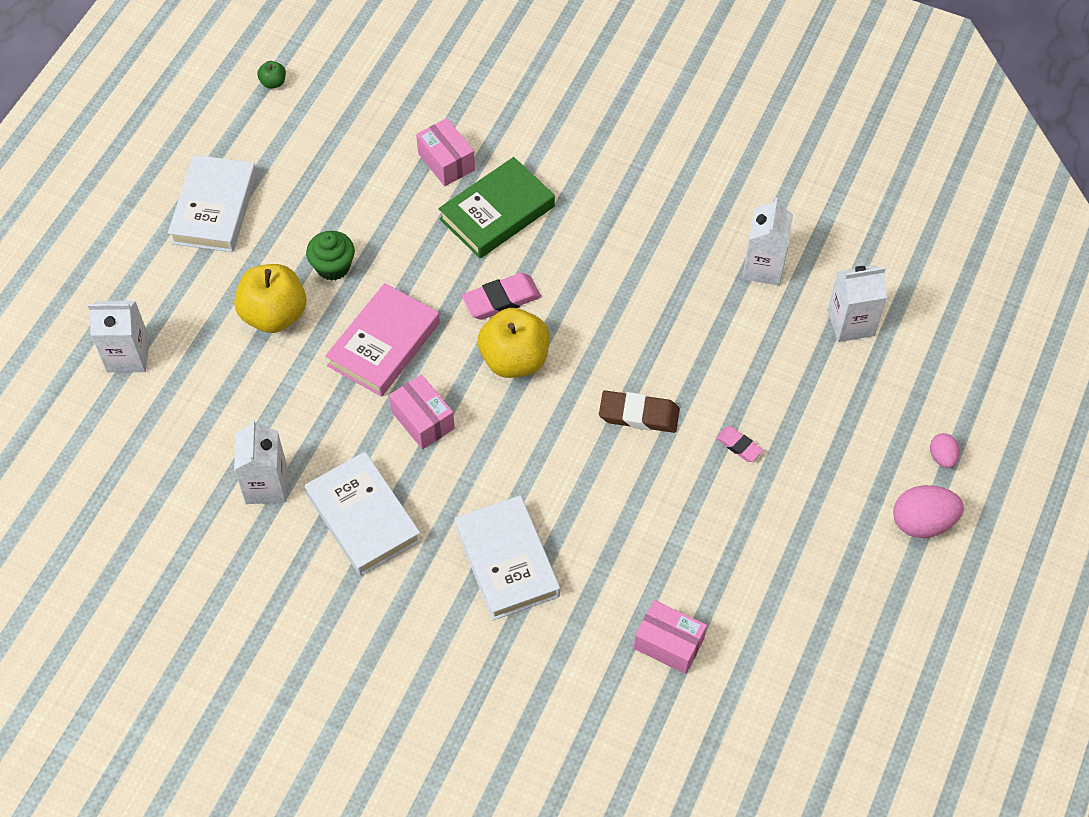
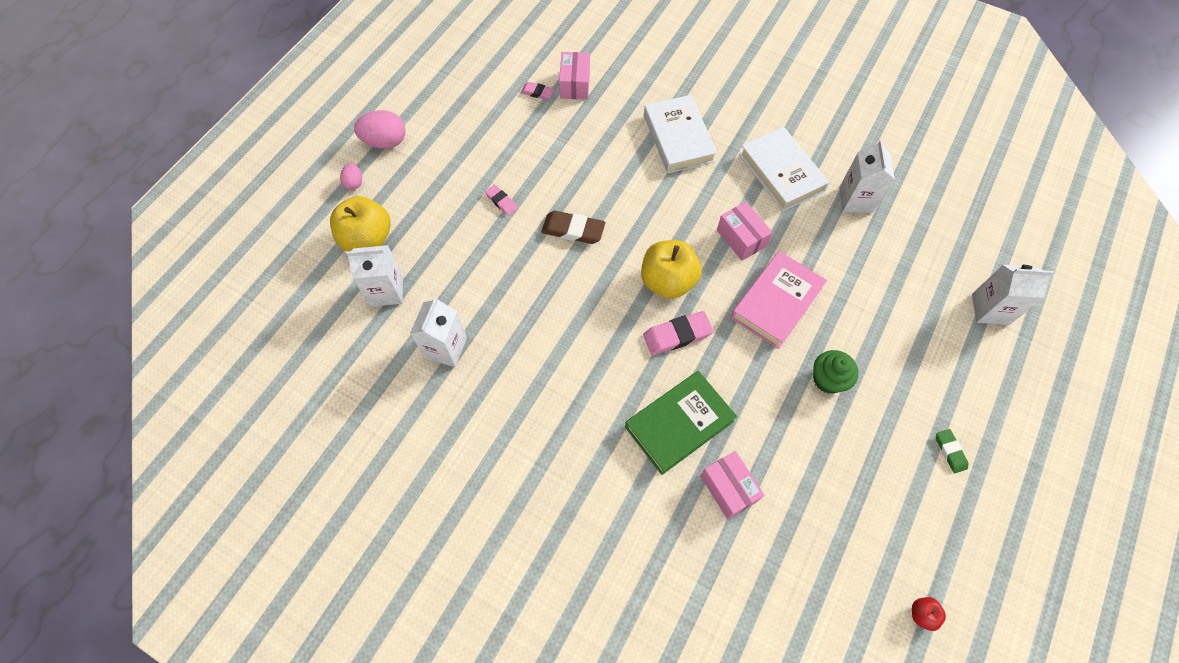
camera: 175 degrees left, 5 degrees up
(214, 208) = (950, 451): white book -> green eraser
(273, 82) = (922, 614): green apple -> red apple
(274, 314) = (873, 336): yellow apple -> yellow apple (367, 239)
(668, 644) = (575, 84): pink box -> pink box turned 60 degrees clockwise
(723, 624) = (537, 92): none -> pink eraser

